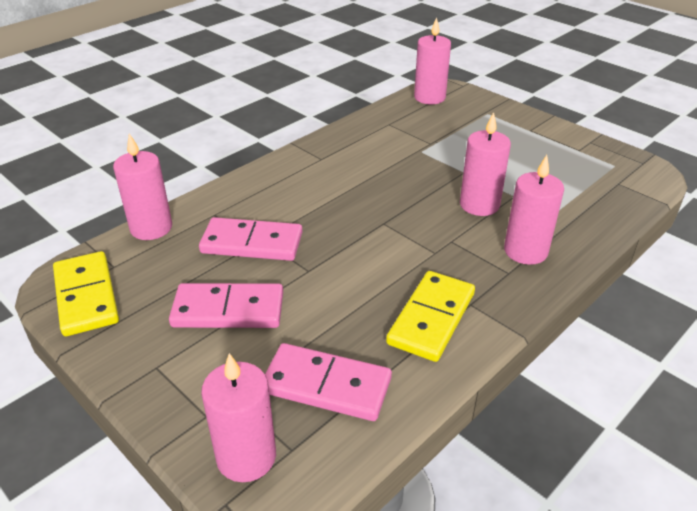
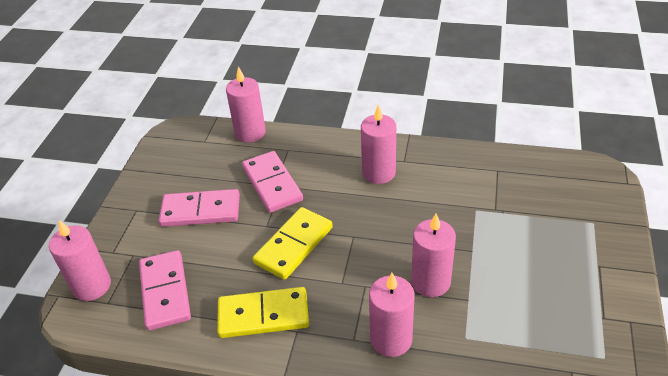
camera: 60 degrees right, 5 degrees up
(86, 296) = (171, 148): yellow domino -> yellow domino (294, 245)
(228, 310) = (200, 211): pink domino -> pink domino turned 60 degrees counterclockwise
(429, 97) = (573, 172): pink candle -> pink candle (378, 173)

